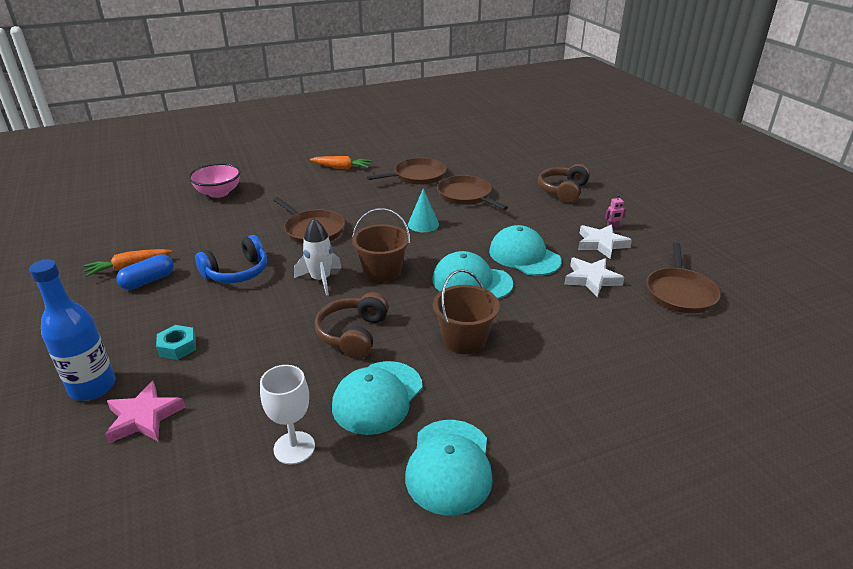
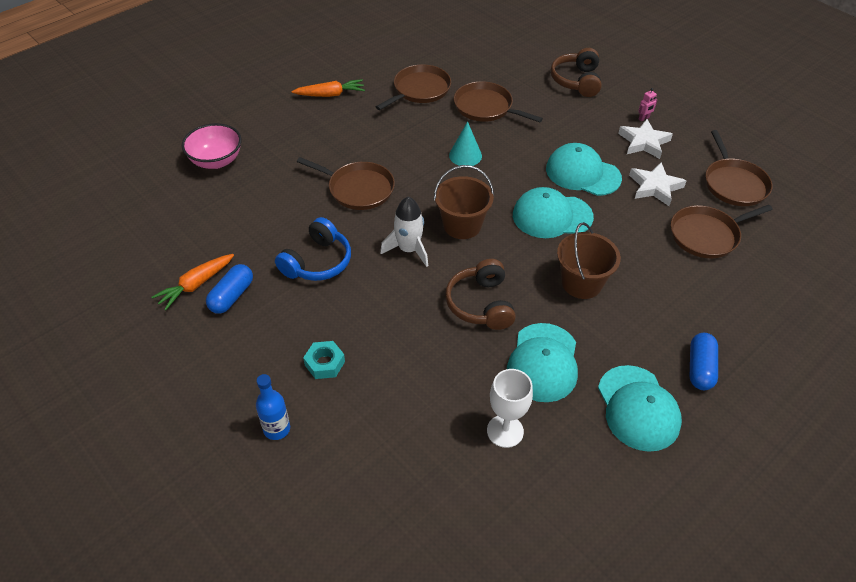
camera: 20 degrees left, 15 degrees up
(92, 387) = (277, 429): blue bottle -> blue bottle, size x0.61
(144, 417) = (351, 443): pink star -> none
(545, 446) = (700, 368): none -> blue capsule
(624, 328) = (707, 235): none -> brown pan

